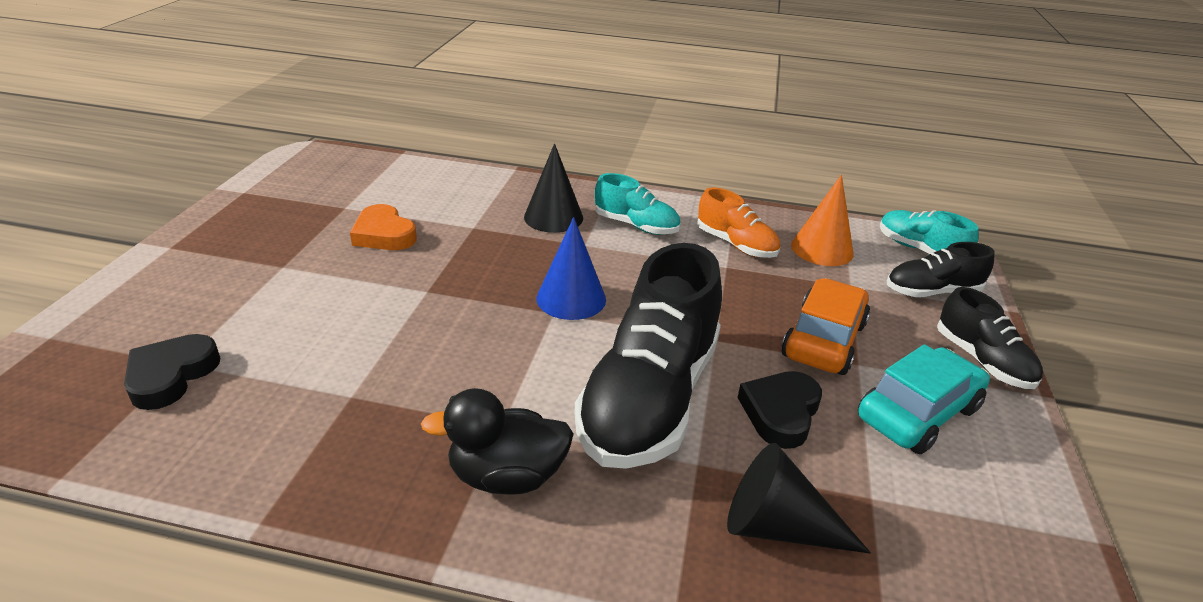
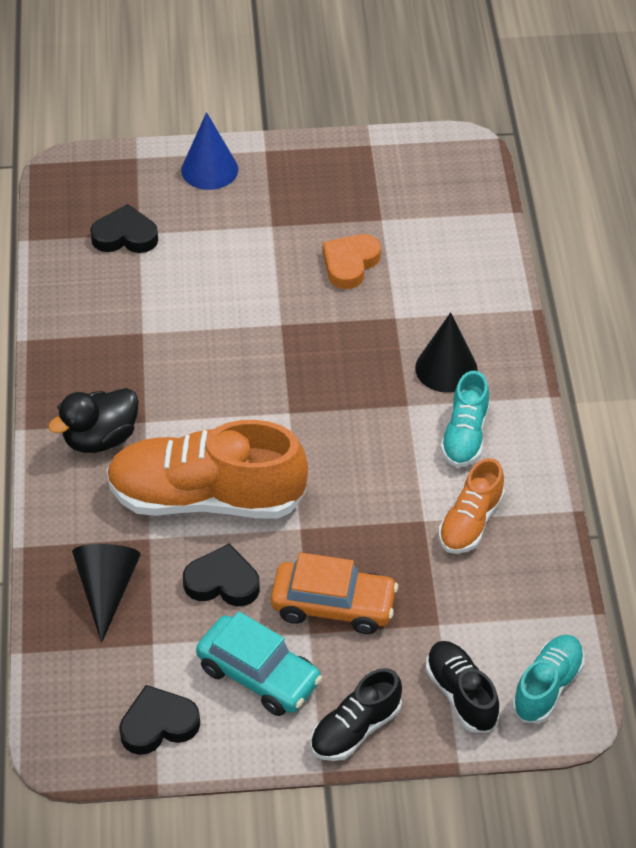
camera: 75 degrees right, 15 degrees up
(507, 476) = (100, 438): black duck -> black duck turned 105 degrees counterclockwise
(571, 298) = (314, 418): blue cone -> blue cone (209, 169)
(649, 398) = (206, 498): black shoe -> orange shoe
(822, 249) = (500, 596): orange cone -> none
(1004, 519) = (158, 724): none -> black heart

